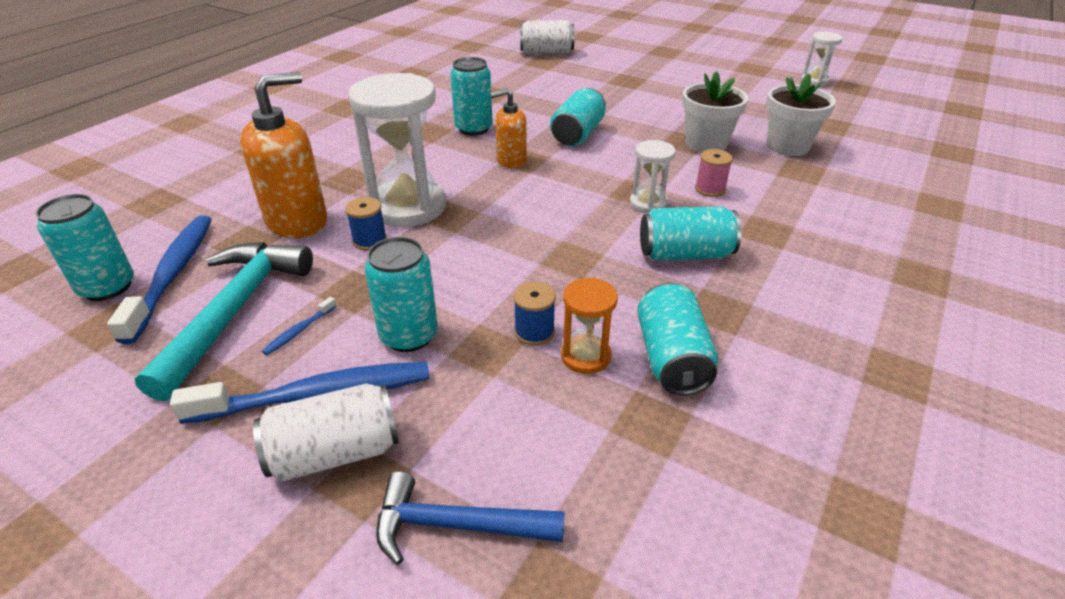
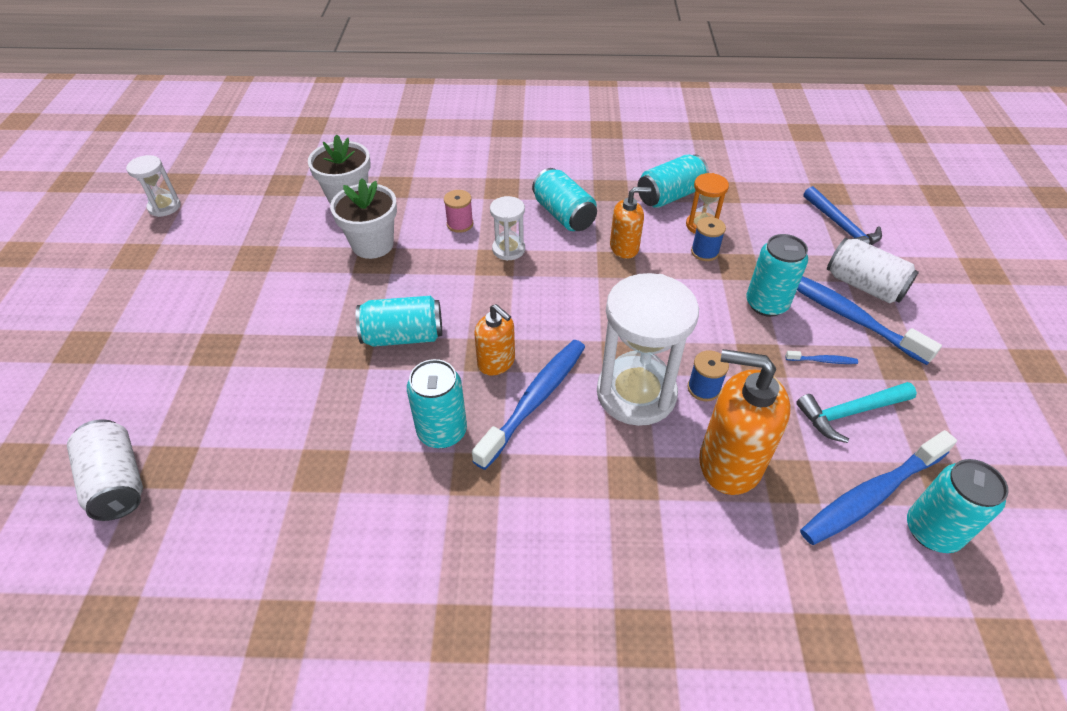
camera: 120 degrees left, 10 degrees up
(235, 310) = (849, 413): turquoise hammer -> turquoise hammer, size x0.64
(457, 165) = (535, 400): none -> blue toothbrush
(593, 274) = (624, 248): none -> orange soap dispenser

